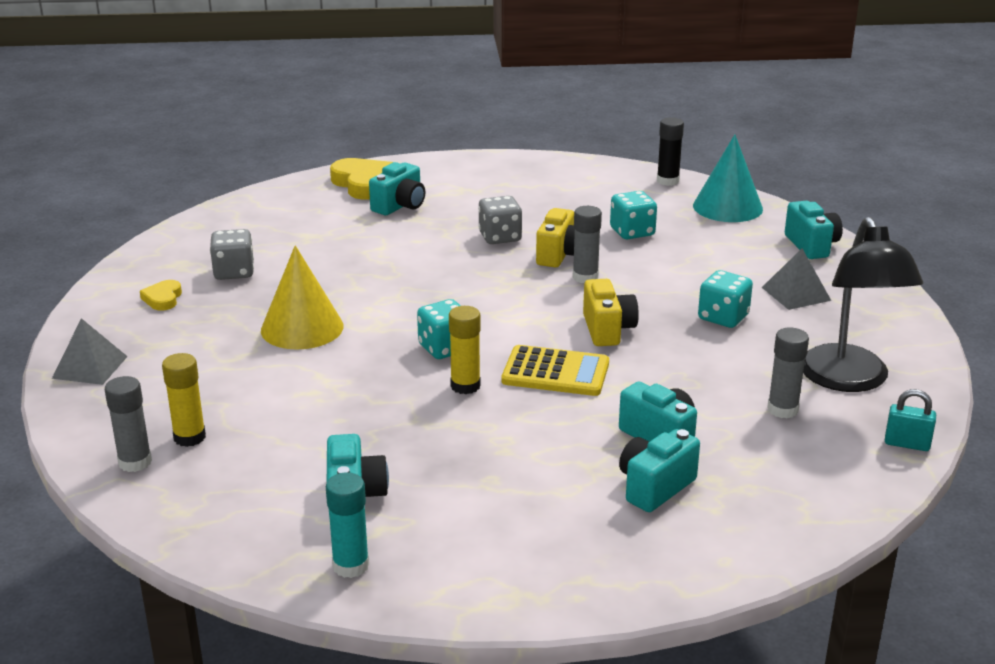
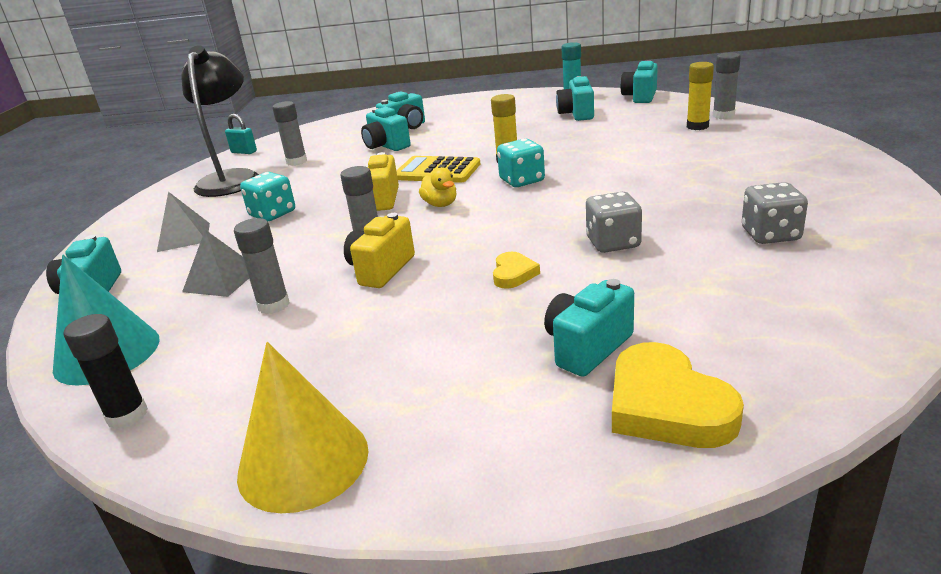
camera: 170 degrees left, 0 degrees up
(90, 367) = (824, 153): grey pyramid -> grey pyramid (221, 280)
(163, 298) = (824, 204): yellow heart -> yellow heart (513, 274)
(226, 547) = (640, 97): none -> turquoise camera
(302, 328) = (655, 187): yellow cone -> yellow cone (303, 461)
(500, 237) = (445, 293): grey dice -> grey dice (613, 243)
(532, 319) = (440, 204): none -> yellow duck
(632, 232) = (274, 305): turquoise dice -> grey glue stick

